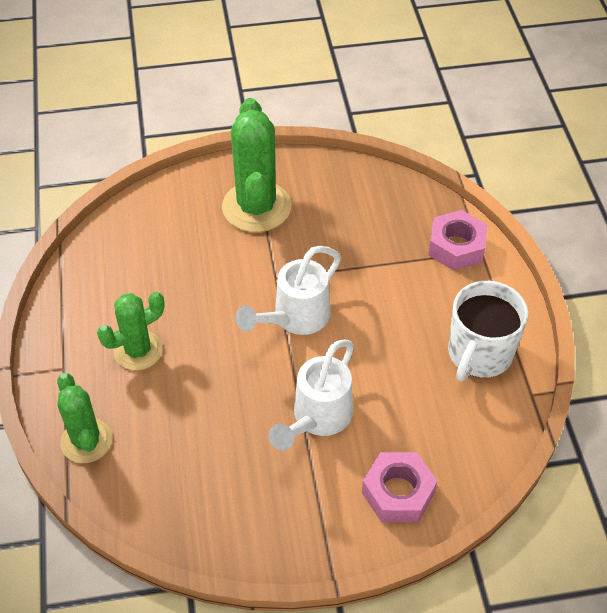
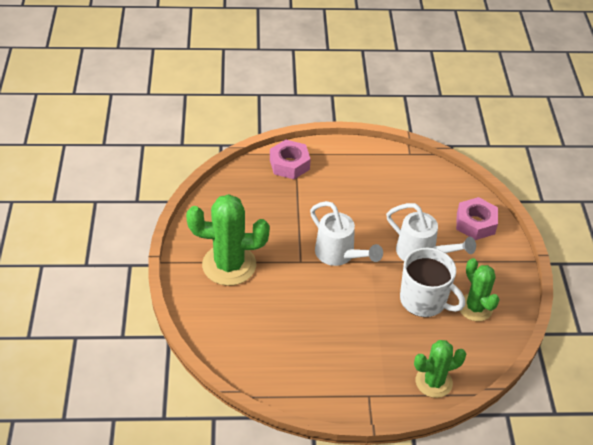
camera: 85 degrees left, 5 degrees down
(138, 350) = (357, 347): green cactus -> green cactus (475, 307)
(479, 354) = (378, 170): white mug -> white mug (424, 300)

